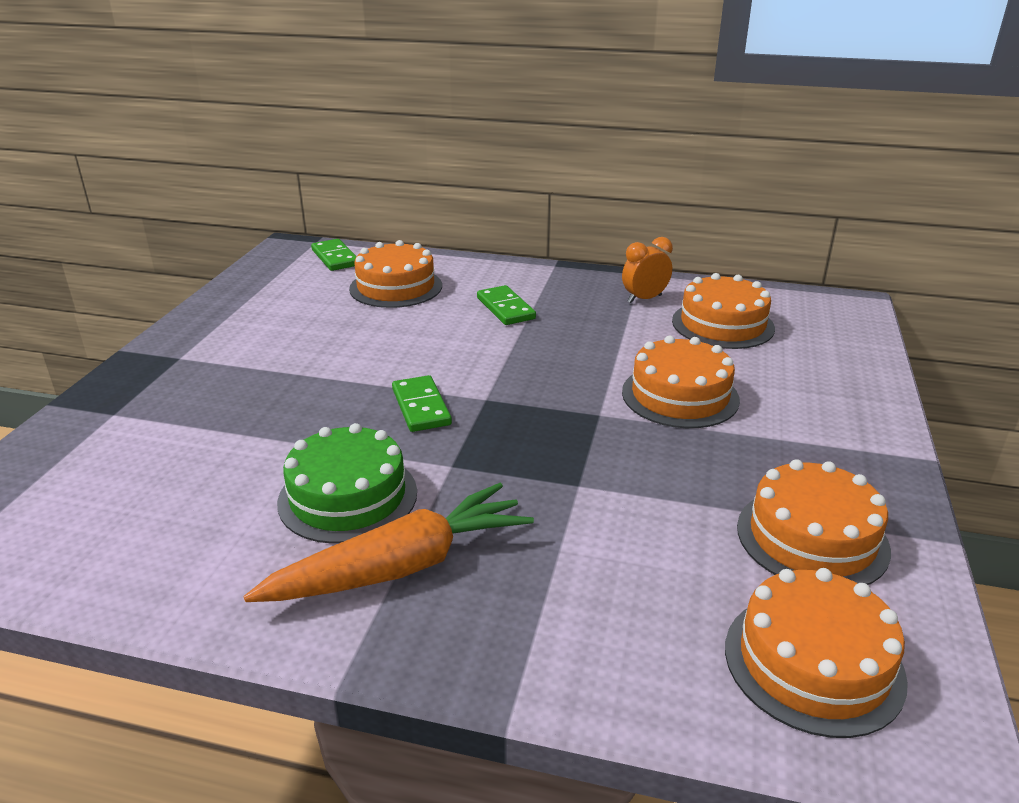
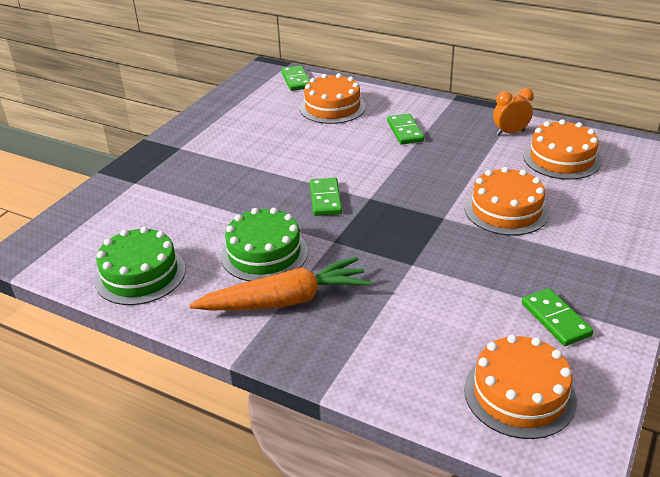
camera: 15 degrees right, 5 degrees up
(144, 557) = (140, 274): none -> green cake
(812, 538) = (555, 319): orange cake -> green domino

